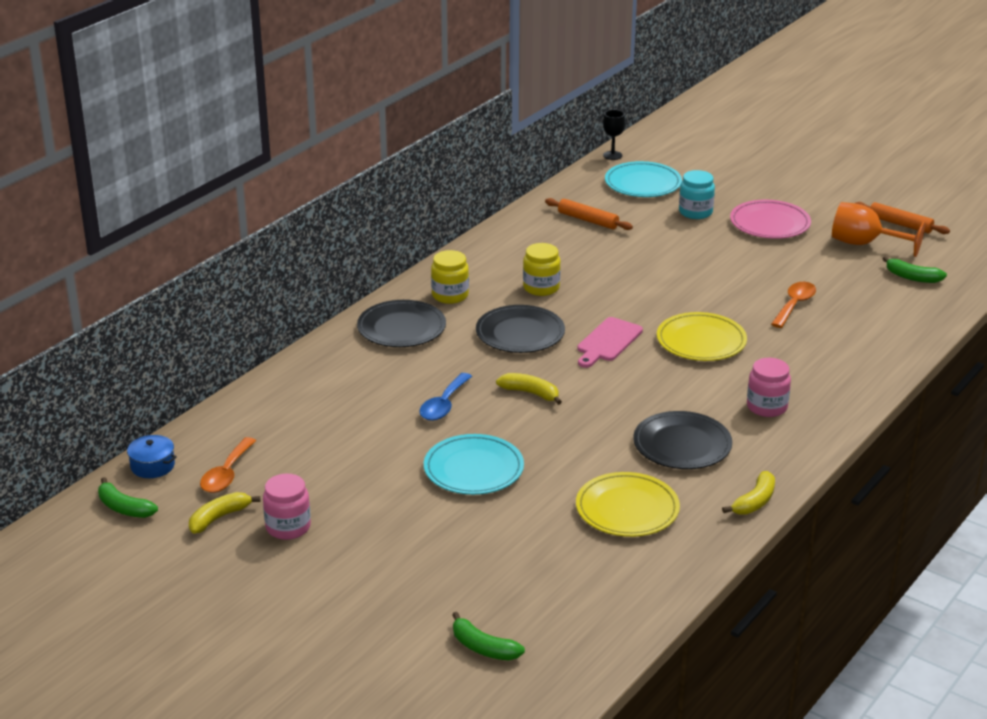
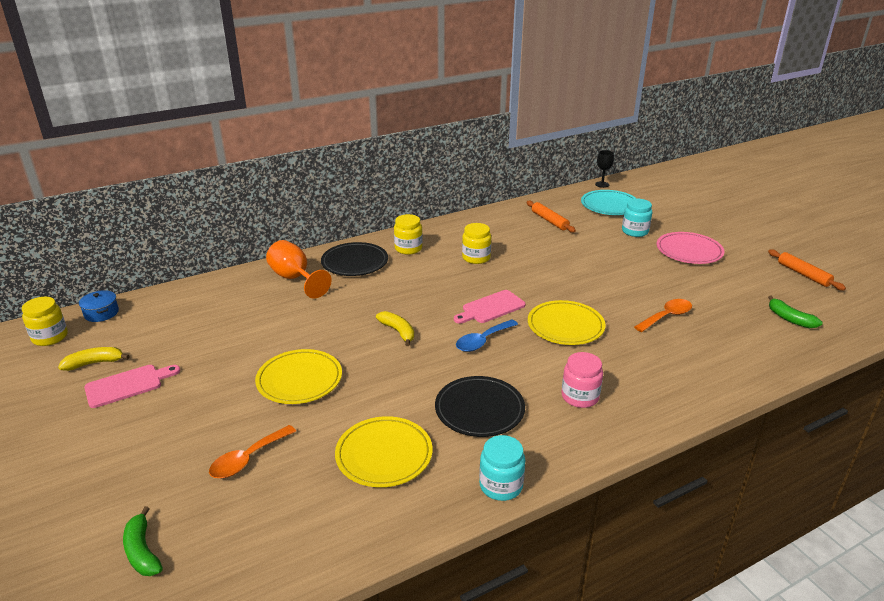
camera: 25 degrees right, 0 degrees up
(124, 508) = (50, 337): green banana -> yellow jar
(226, 474) = (136, 332): orange spoon -> orange spoon (247, 459)
(288, 527) = (127, 385): pink jar -> pink cutting board
(444, 405) = (328, 323): blue spoon -> blue spoon (482, 341)
(473, 469) = (299, 380): turquoise plate -> yellow plate
(520, 333) = (431, 286): black plate -> none
(754, 502) = (501, 485): yellow banana -> turquoise jar
(864, 244) = (761, 283): orange goblet -> orange goblet (295, 279)

